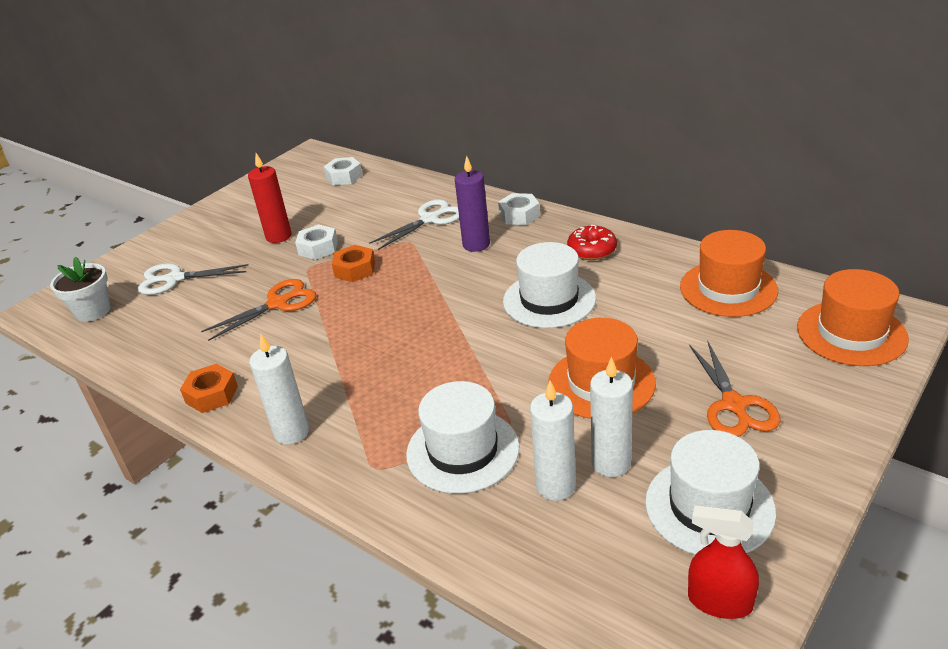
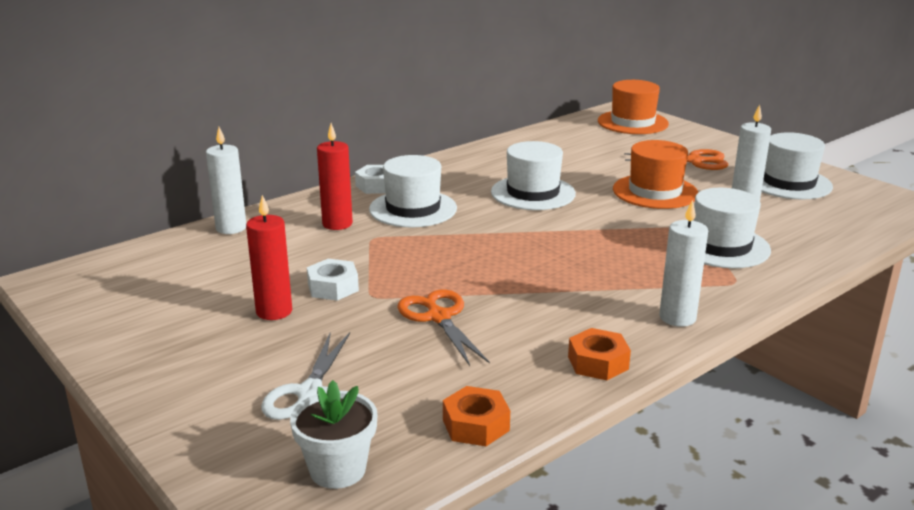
camera: 80 degrees left, 10 degrees down
(344, 177) = (163, 261): white nut -> none
(355, 269) = (404, 269): orange nut -> orange nut (476, 425)
(429, 219) = (337, 224): white scissors -> red candle
(476, 244) = (413, 209): purple candle -> white hat
(555, 486) = (765, 220): white candle -> white candle (231, 228)
(592, 250) = (468, 169): red donut -> none
(719, 602) = (866, 194): red spray bottle -> none
(728, 289) = (561, 140): orange hat -> none

